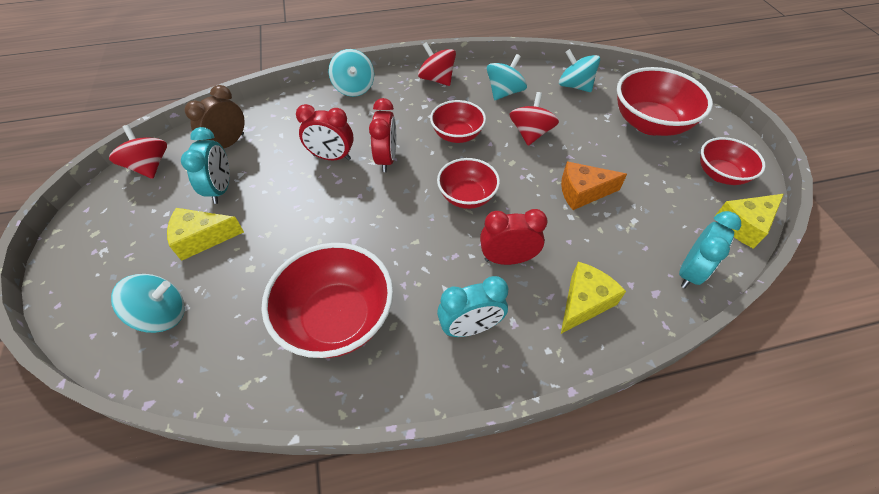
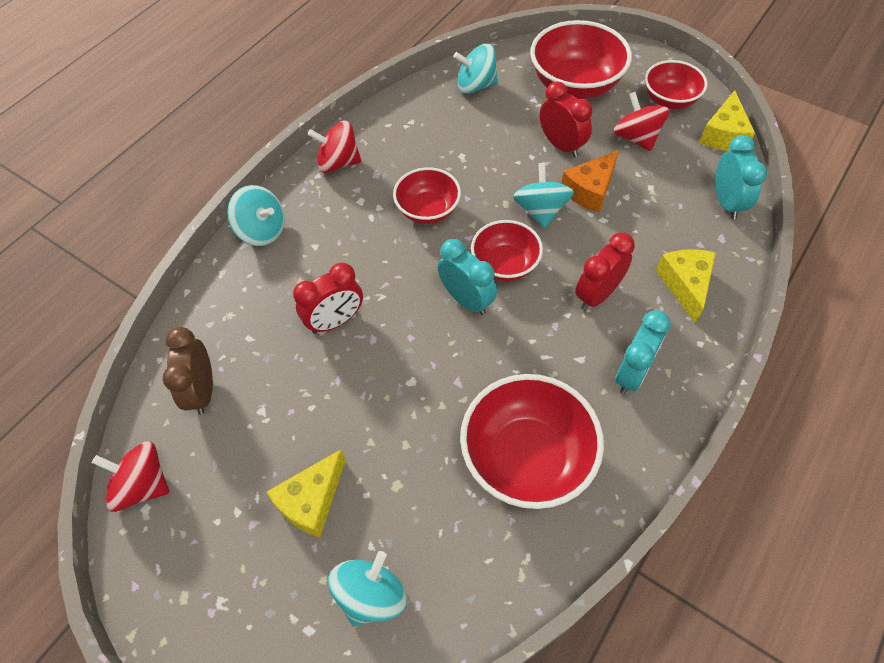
camera: 40 degrees left, 5 degrees up
(221, 189) = (262, 441): turquoise clock -> turquoise clock (466, 300)
(386, 159) = (392, 283): red clock -> red clock (561, 145)
(504, 92) = (420, 134): turquoise spinning top -> turquoise spinning top (540, 210)
(530, 133) = (490, 163): red spinning top -> red spinning top (636, 138)

